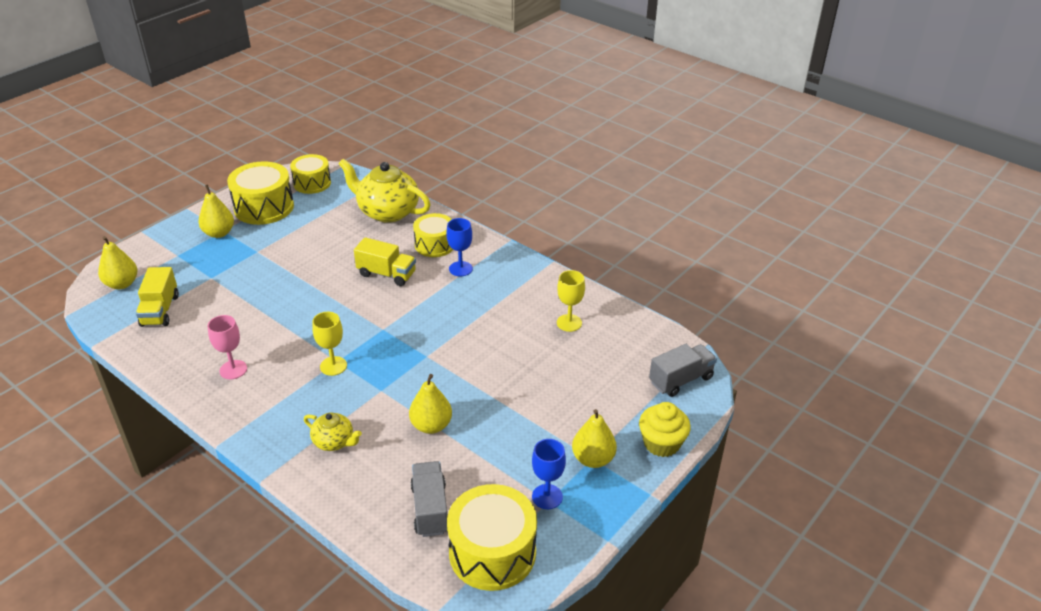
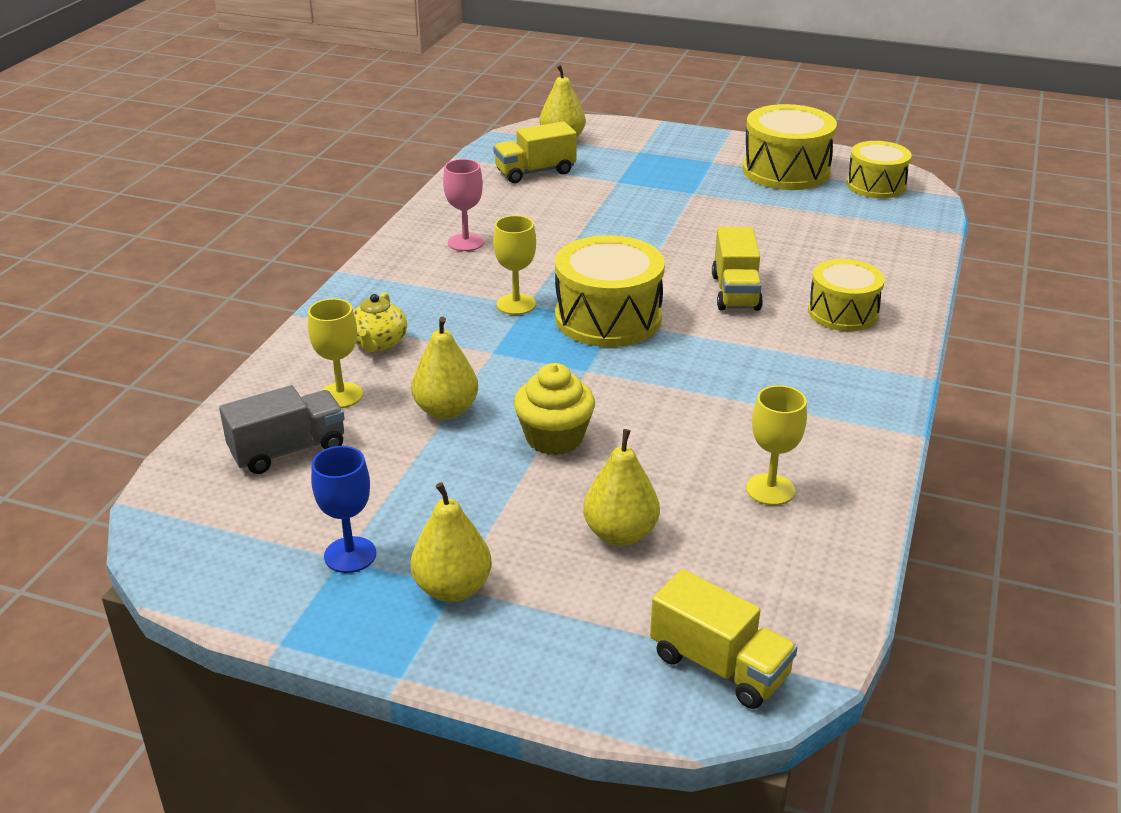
camera: 70 degrees right, 5 degrees down
(219, 233) = (704, 161): yellow pear -> yellow pear (620, 534)
(384, 472) = (340, 395): none -> yellow goblet
(387, 212) = (877, 255): yellow teapot -> none
(460, 269) = (808, 349): blue goblet -> none
(492, 552) = (224, 525): yellow drum -> yellow drum (608, 318)
(661, 443) = (531, 669): yellow cupcake -> yellow cupcake (554, 438)
(681, 380) = (719, 665): grey truck -> yellow truck

